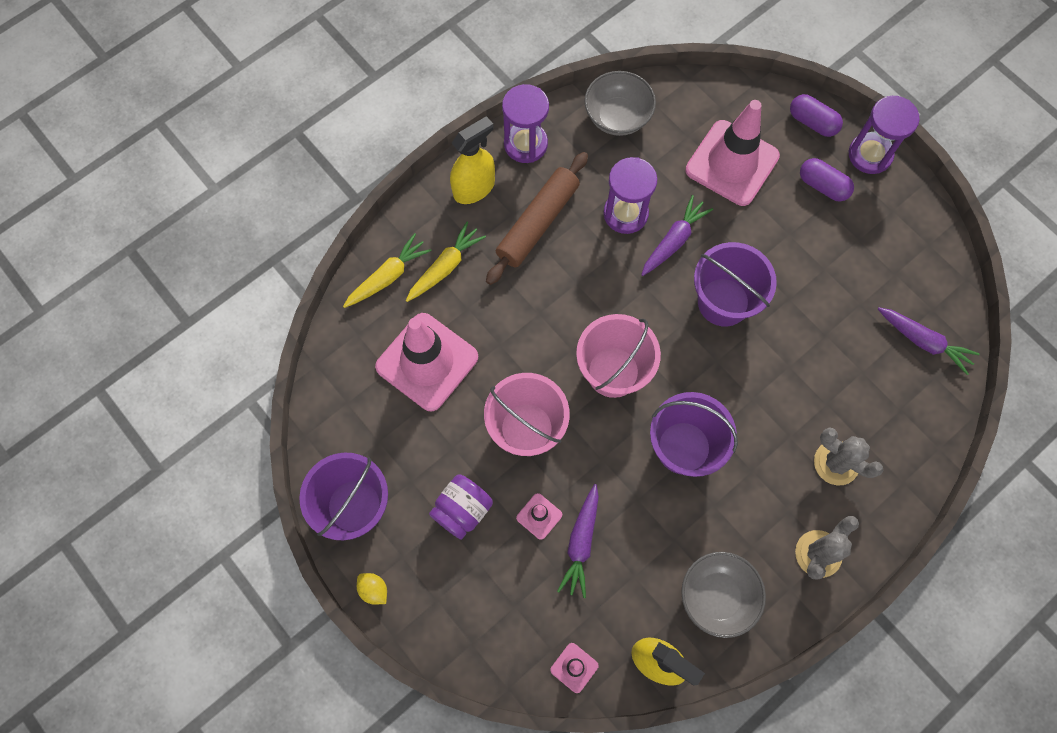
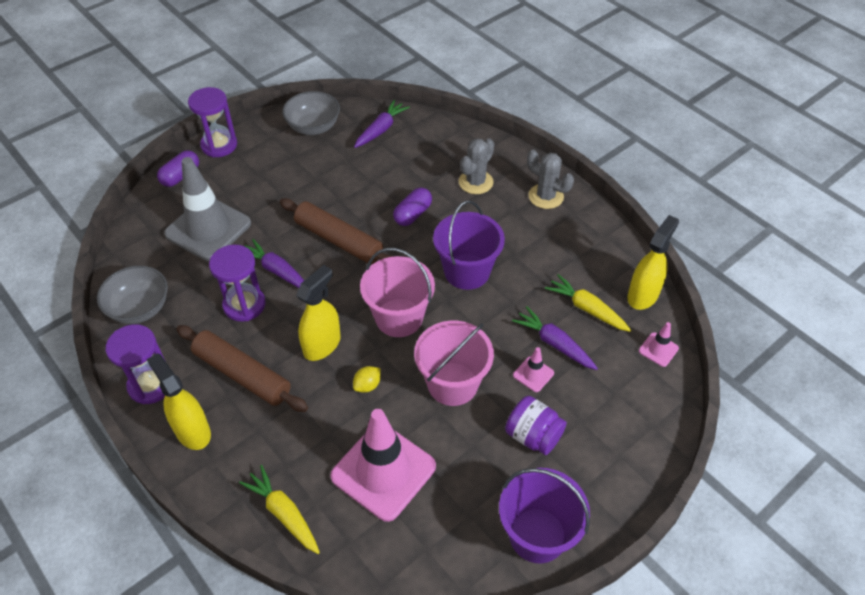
camera: 90 degrees left, 20 degrees down
(374, 590) = (618, 512): yellow lemon -> yellow lemon (367, 385)
(445, 267) = (279, 456): yellow carrot -> yellow carrot (586, 308)
(575, 295) = (322, 345): none -> yellow spray bottle
(581, 543) = (554, 343): purple carrot -> purple carrot turned 150 degrees counterclockwise
(717, 596) = (586, 255): grey bowl -> grey bowl (313, 127)
(723, 302) = (339, 240): purple bucket -> brown rolling pin
(732, 163) = (208, 229): pink traffic cone -> grey traffic cone
(822, 186) = (241, 174): purple capsule -> purple capsule (413, 214)

